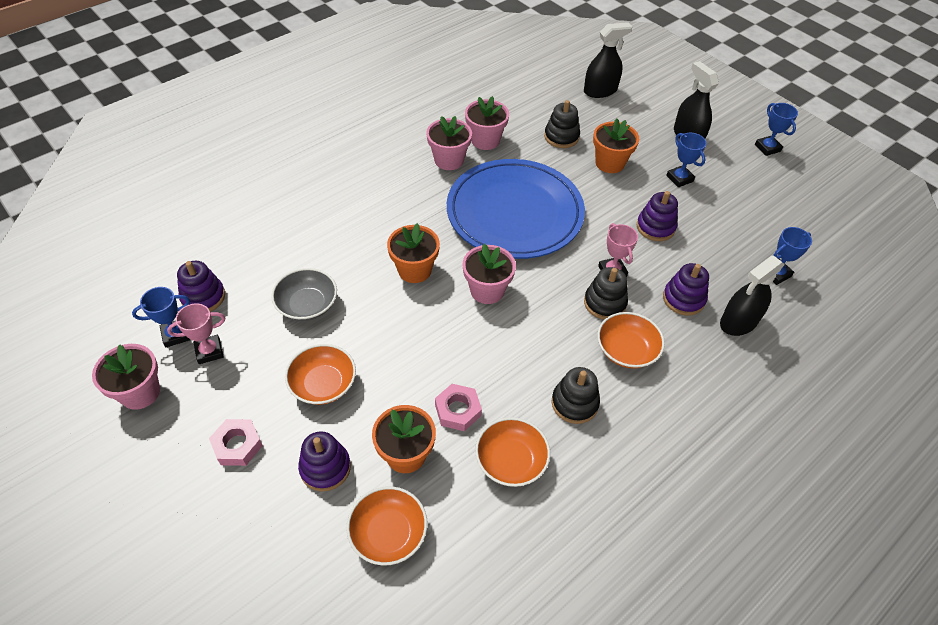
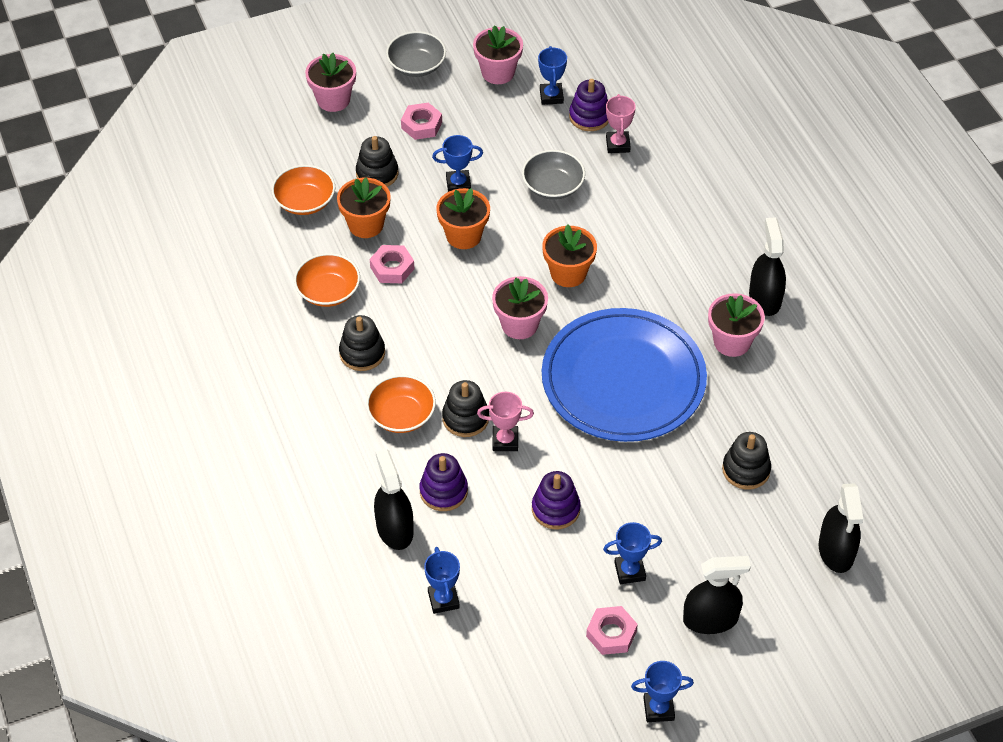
camera: 110 degrees right, 0 degrees up
(131, 481) = (416, 65): none -> grey bowl
(209, 351) = (524, 116): pink trophy -> pink trophy (617, 144)
(323, 384) = (458, 184): orange bowl -> blue trophy
(325, 468) = (377, 174): purple stacking toy -> black stacking toy
(398, 149) = (765, 298): none -> black spray bottle
(485, 140) = (760, 387): pink flower pot -> pink flower pot (333, 100)
(609, 163) = (680, 505): orange flower pot -> orange flower pot (464, 236)
(733, 178) = (611, 634): none -> pink nut

